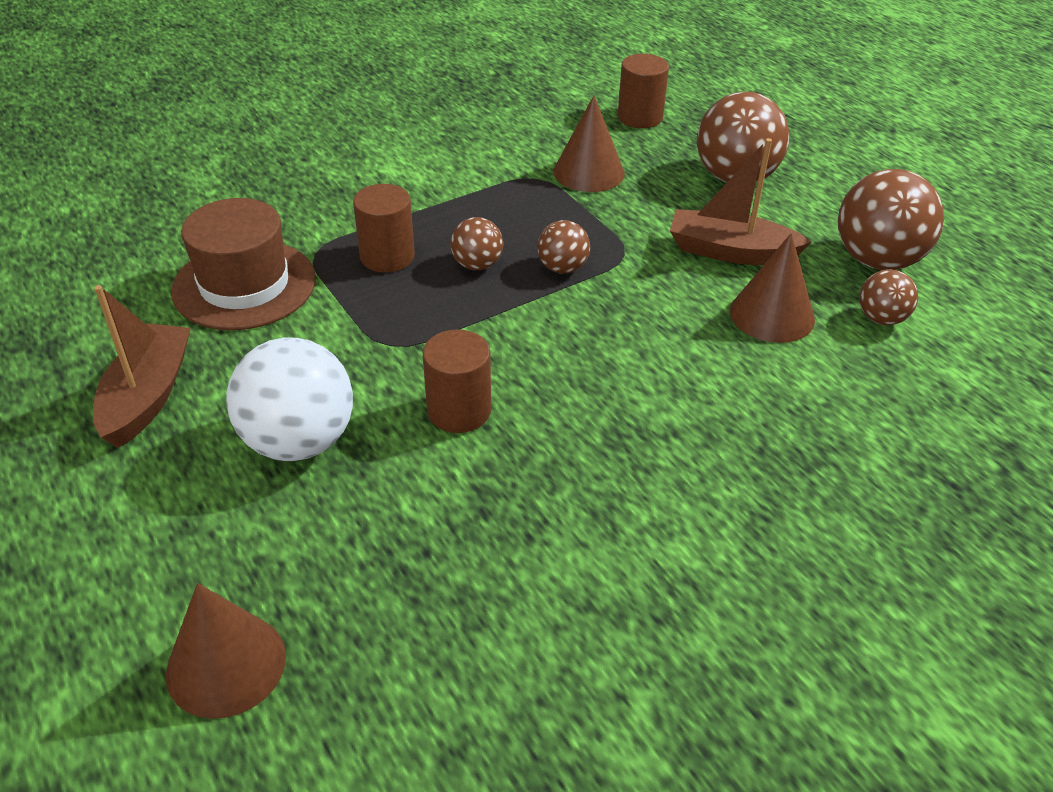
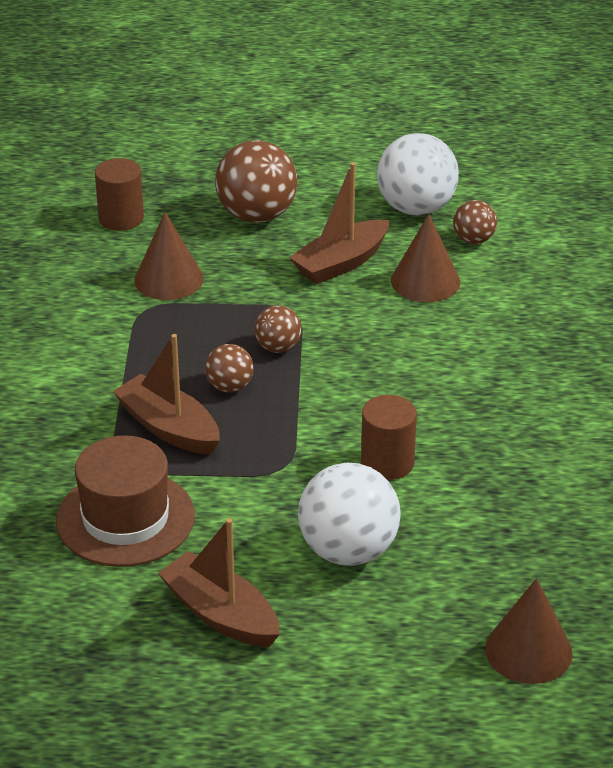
camera: 55 degrees left, 5 degrees down
(387, 256) = (169, 428): brown cylinder -> brown boat
(877, 260) = (416, 208): brown ball -> white ball

